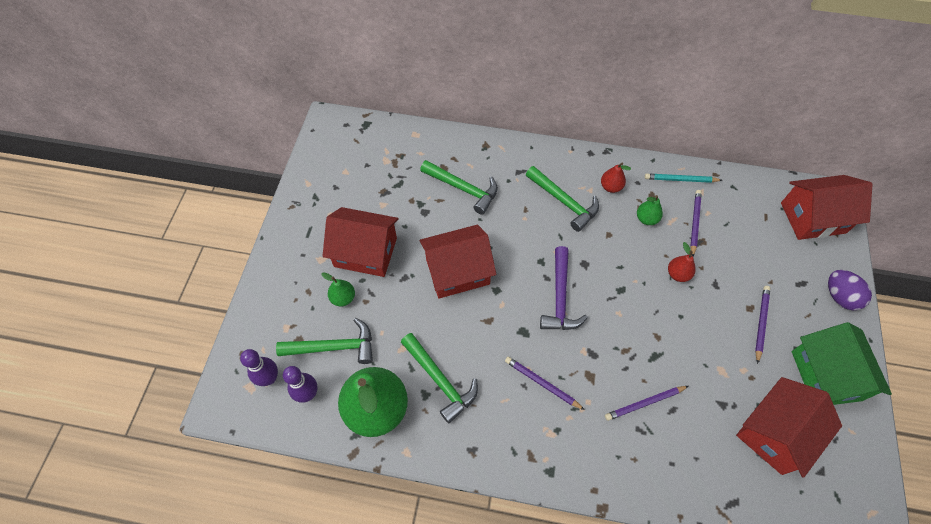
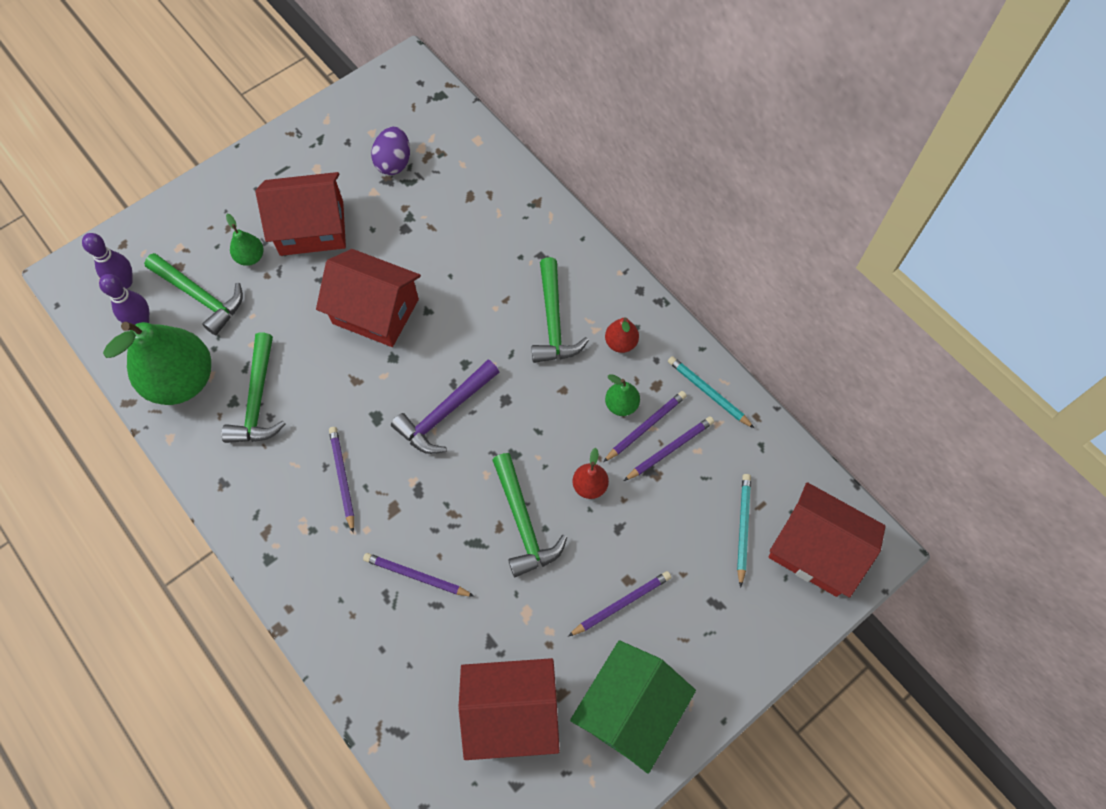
camera: 40 degrees right, 5 degrees up
(365, 252) = (312, 228): red house -> red house turned 60 degrees counterclockwise
(463, 189) = (466, 232): green hammer -> green hammer (523, 522)
(670, 220) = (646, 426): none -> purple pencil
(770, 234) = (742, 528): none -> turquoise pencil
(839, 296) = (743, 651): purple egg -> purple egg (394, 162)

